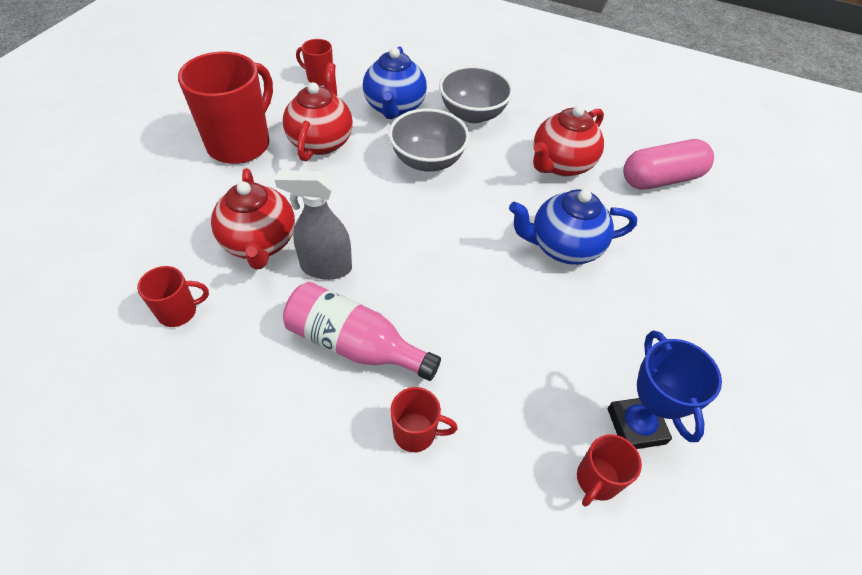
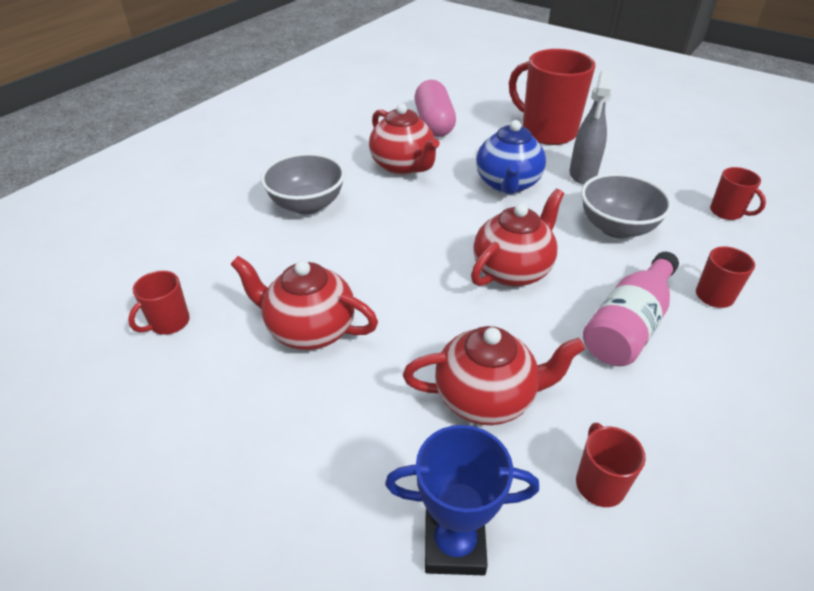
camera: 75 degrees left, 10 degrees down
(240, 144) = (284, 417): red mug -> red mug (547, 132)
(325, 267) = (528, 340): grey spray bottle -> grey spray bottle (583, 174)
(394, 108) = (269, 260): blue teapot -> none
(417, 255) = (512, 270): none -> red teapot
(427, 161) = (374, 246): grey bowl -> grey bowl (616, 228)
(636, 426) = (679, 187): blue trophy -> blue trophy (454, 544)

